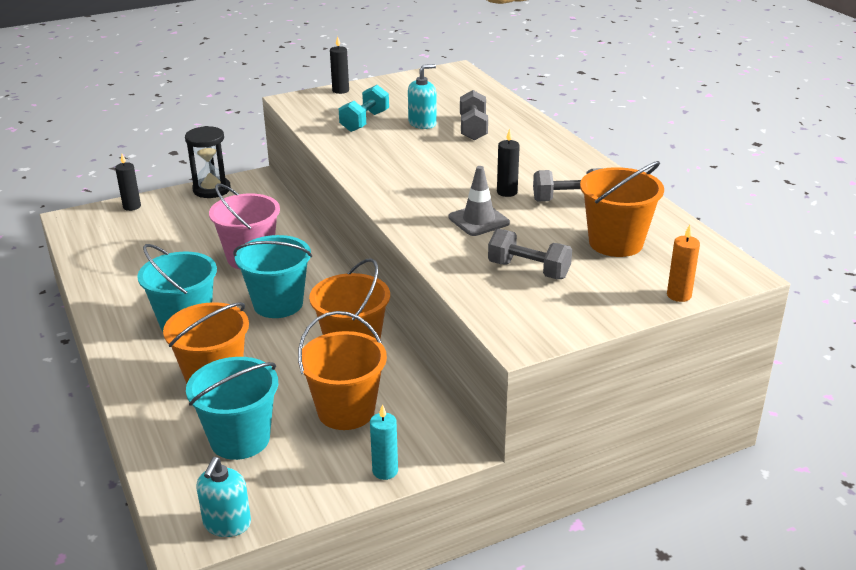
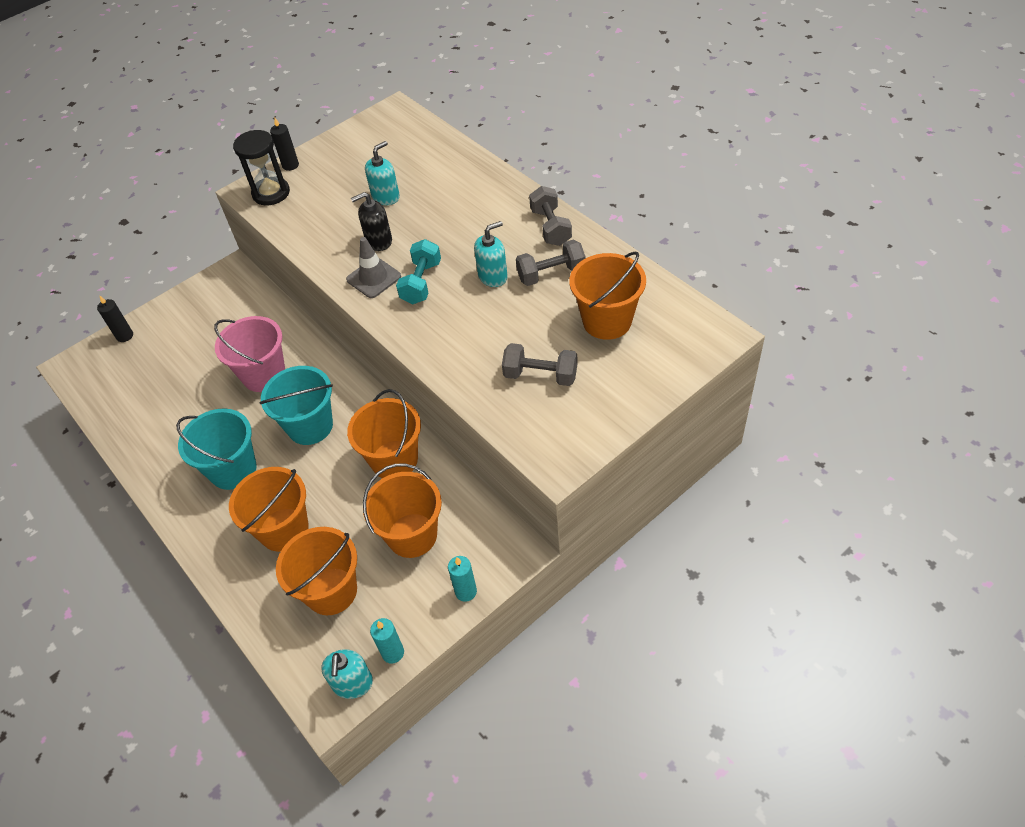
camera: 10 degrees left, 20 degrees up
(212, 189) = (195, 295): black hourglass -> black hourglass (271, 193)
(240, 439) = (331, 591): turquoise bucket -> orange bucket
(282, 506) = (393, 653): none -> turquoise candle
(365, 121) = (329, 206): turquoise dumbbell -> turquoise dumbbell (421, 283)
(402, 151) = (378, 241): none -> black soap dispenser
(473, 128) = (436, 193): grey dumbbell -> grey dumbbell (550, 227)
(478, 220) = (478, 321): grey traffic cone -> grey traffic cone (373, 278)
(507, 192) = (493, 276): black candle -> turquoise soap dispenser
(679, 295) = (676, 375): orange candle -> none

